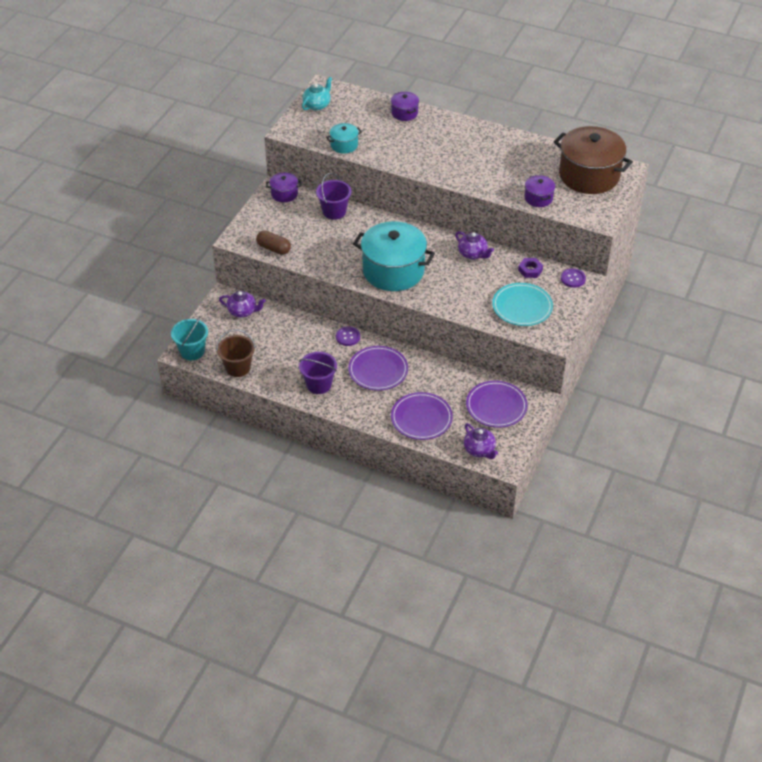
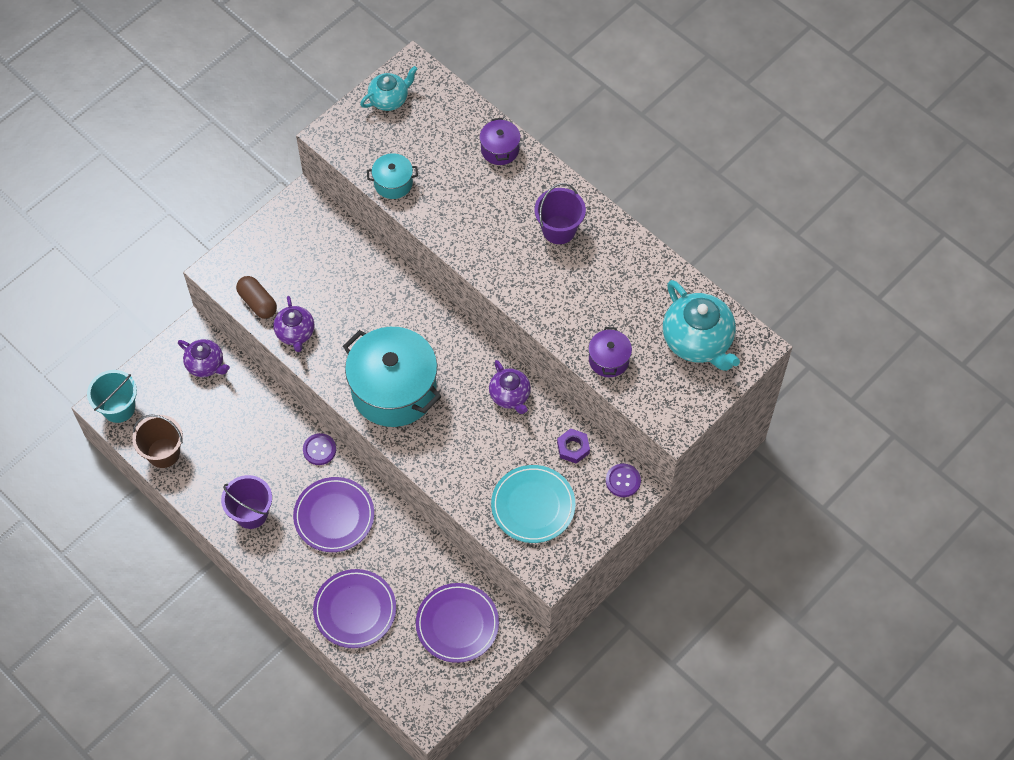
camera: 20 degrees right, 15 degrees up
(284, 194) = (310, 213): purple pot -> none
(334, 211) = (362, 264): purple bucket -> purple bucket (559, 229)
(479, 450) = (405, 684): purple teapot -> purple teapot (295, 333)
(589, 175) = (698, 341): brown pot -> turquoise teapot

